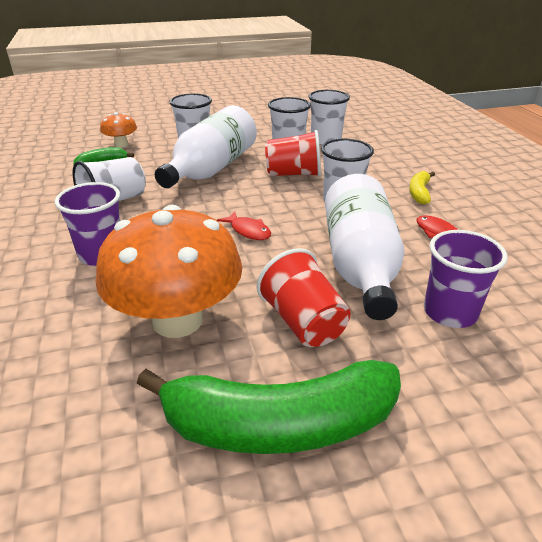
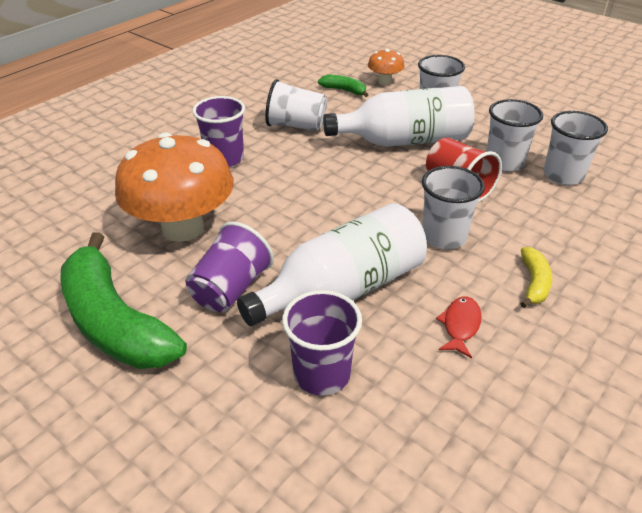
camera: 55 degrees right, 5 degrees up
(248, 231) = (327, 206): red fish -> none
(303, 322) = (230, 289): red cup -> purple cup
(419, 193) = (534, 283): yellow banana -> yellow banana turned 120 degrees clockwise

